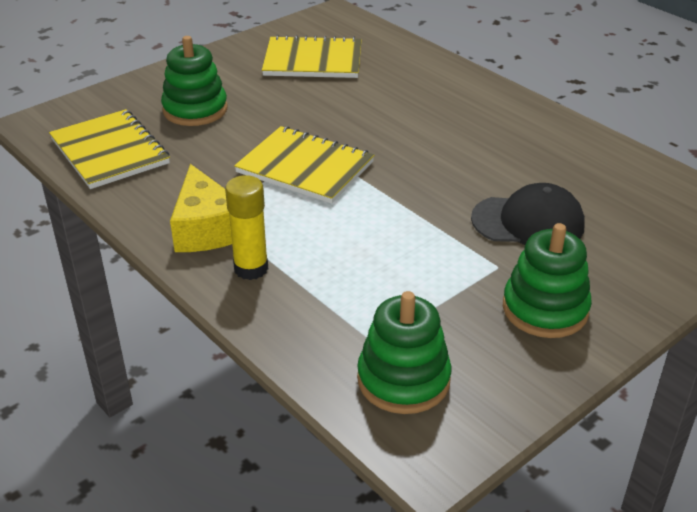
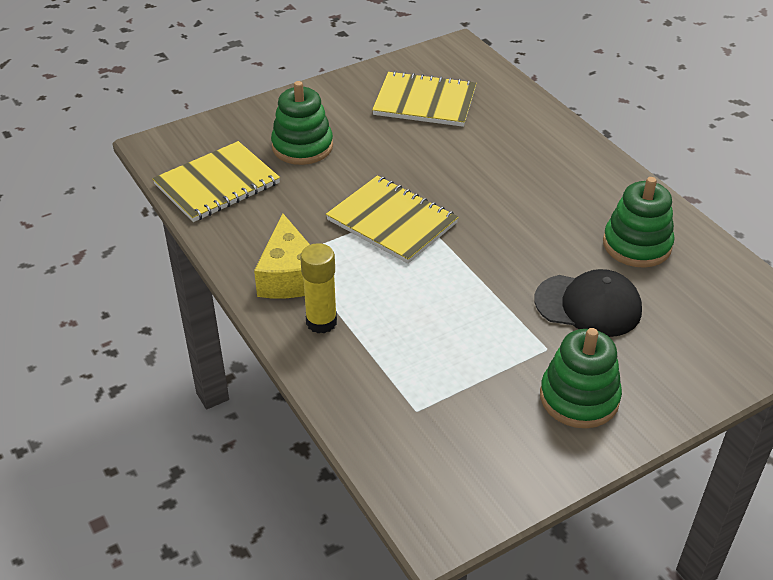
camera: 10 degrees right, 5 degrees up
(110, 151) = (217, 184): yellow notebook -> yellow notebook turned 75 degrees clockwise
(403, 380) = (432, 450): green stacking toy -> green stacking toy (637, 245)

